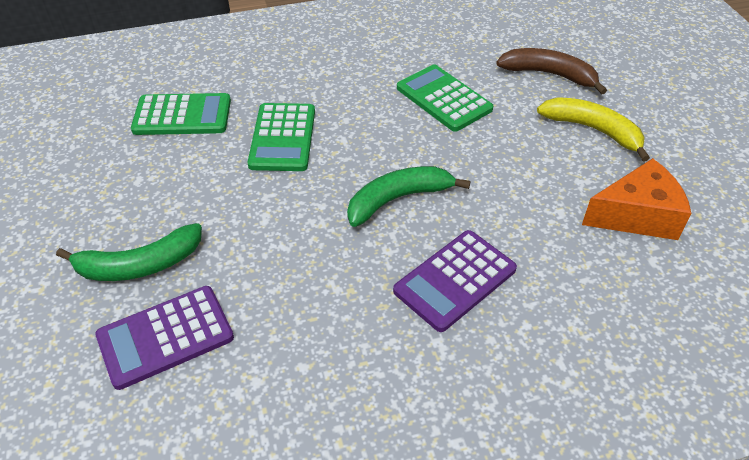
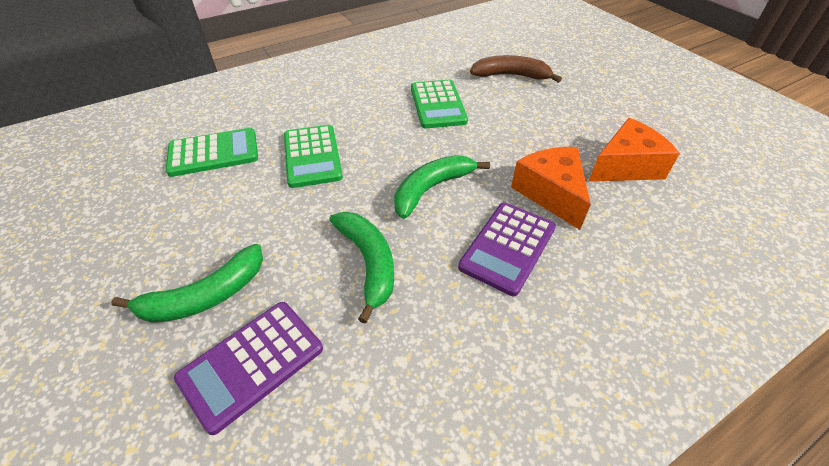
camera: 15 degrees left, 0 degrees up
(303, 266) = (368, 263): none -> green banana
(444, 98) = (437, 105): green calculator -> green calculator turned 135 degrees counterclockwise
(530, 230) = (551, 193): none -> orange cheese
(593, 130) = (562, 110): yellow banana -> none

